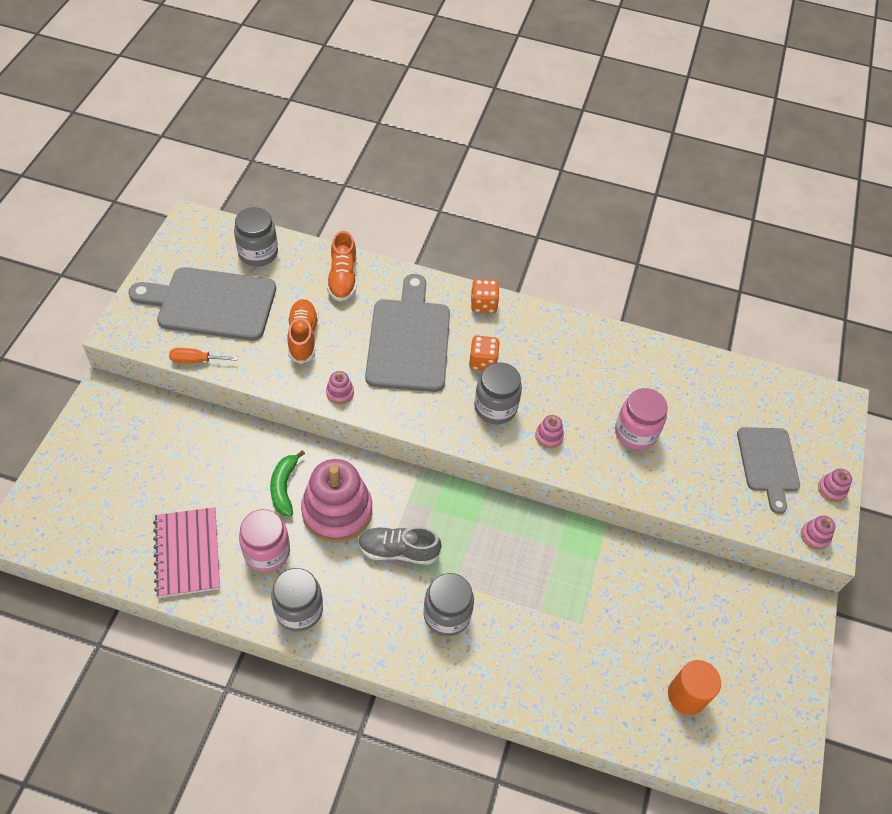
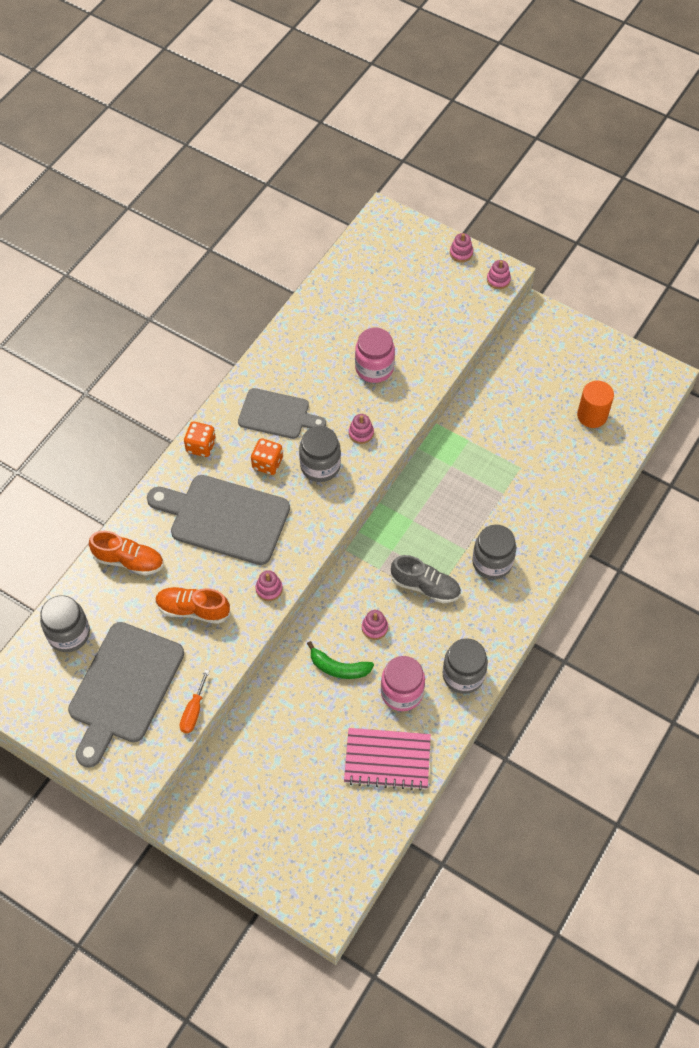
camera: 70 degrees left, 5 degrees up
(337, 511) = (374, 628): pink stacking toy -> pink stacking toy, size x0.41
(398, 551) = (425, 586): grey shoe -> grey shoe turned 90 degrees counterclockwise
(768, 463) = (427, 286): grey cutting board -> grey cutting board (277, 415)

